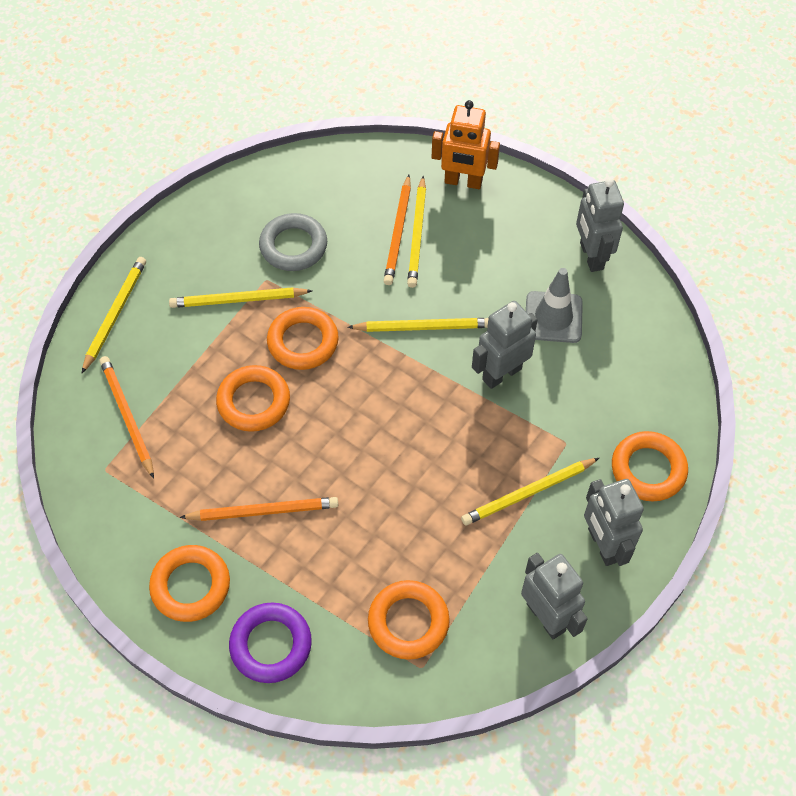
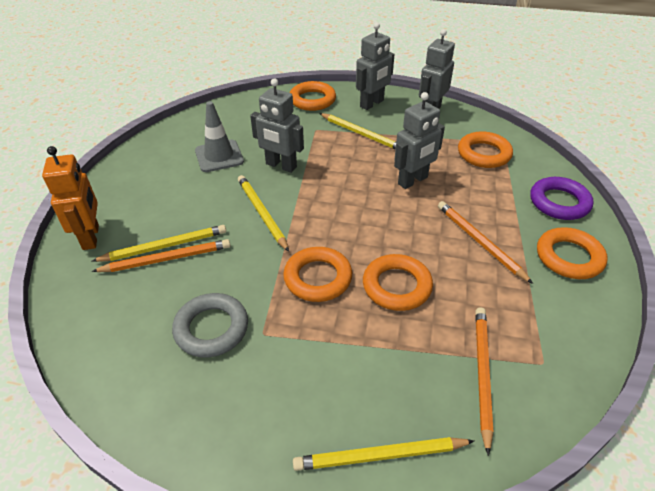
camera: 115 degrees left, 15 degrees down
(127, 416) = (482, 374): orange pencil -> orange pencil turned 150 degrees clockwise
(238, 300) = (299, 345): yellow pencil -> none
(591, 256) = (154, 153): grey robot -> grey robot (413, 181)

